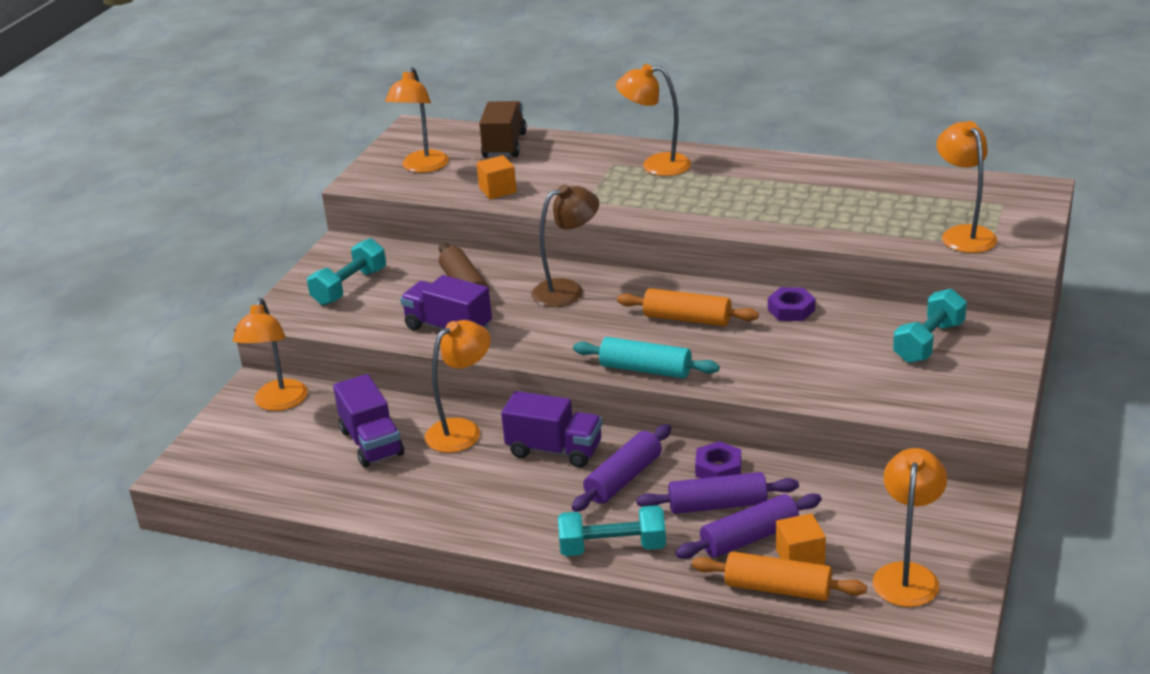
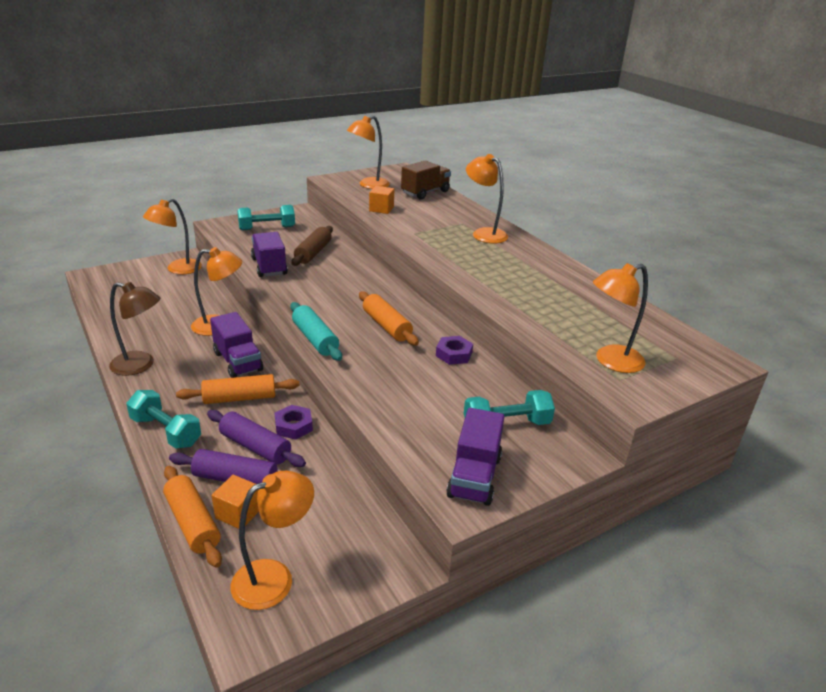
camera: 35 degrees right, 0 degrees up
(371, 443) = (175, 308): purple truck -> purple truck (474, 476)
(567, 290) = (355, 279): brown lamp -> brown lamp (140, 365)
(623, 479) = (240, 398): purple rolling pin -> orange rolling pin
(963, 234) = (611, 361): orange lamp -> orange lamp turned 135 degrees counterclockwise

